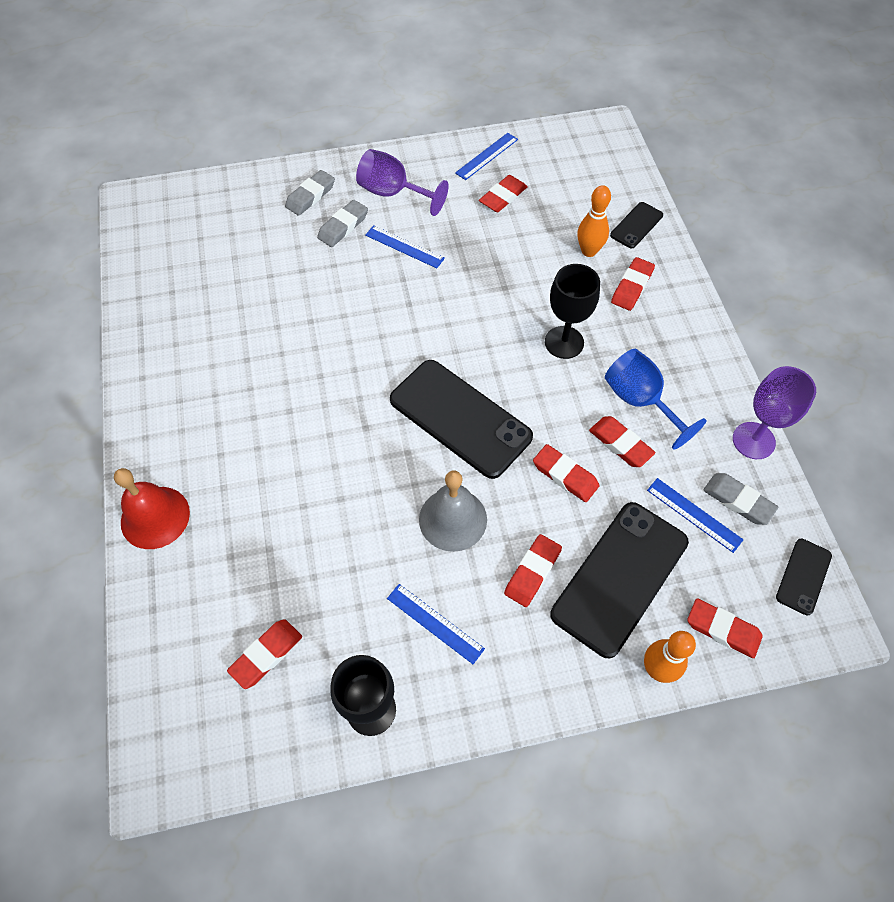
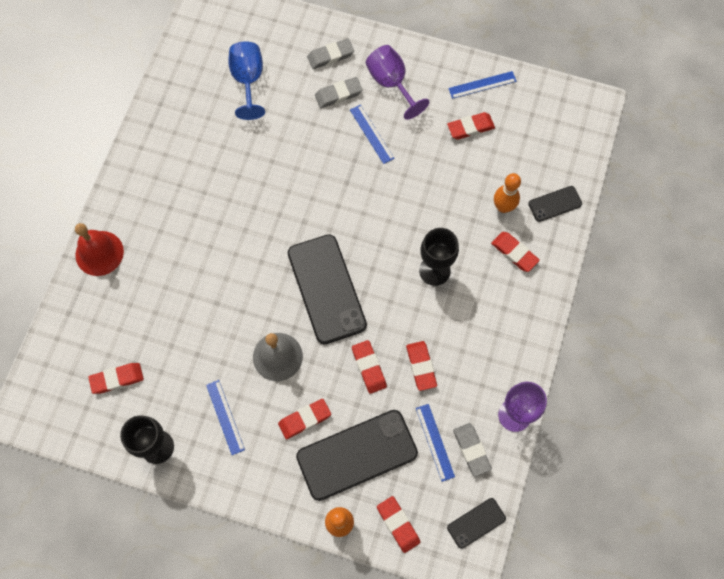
camera: 30 degrees right, 10 degrees up
(632, 287) = (514, 253): red eraser -> red eraser turned 75 degrees clockwise
(640, 401) = (456, 344): blue goblet -> blue goblet (248, 81)

